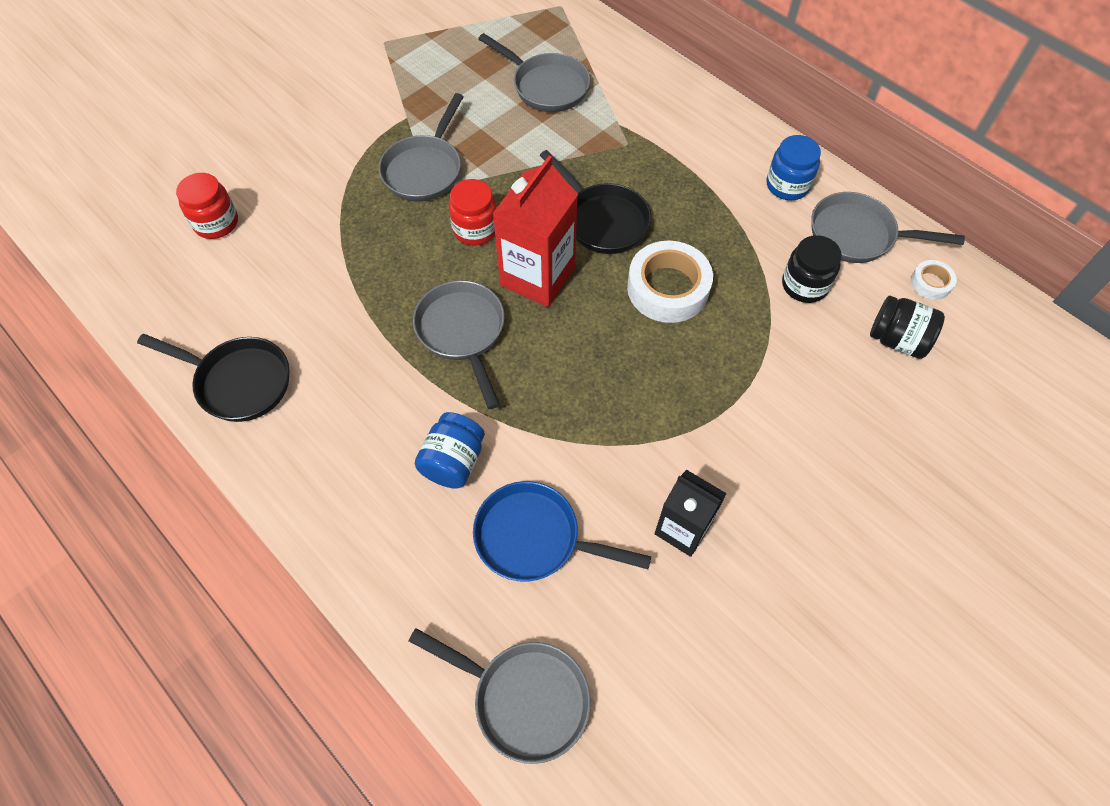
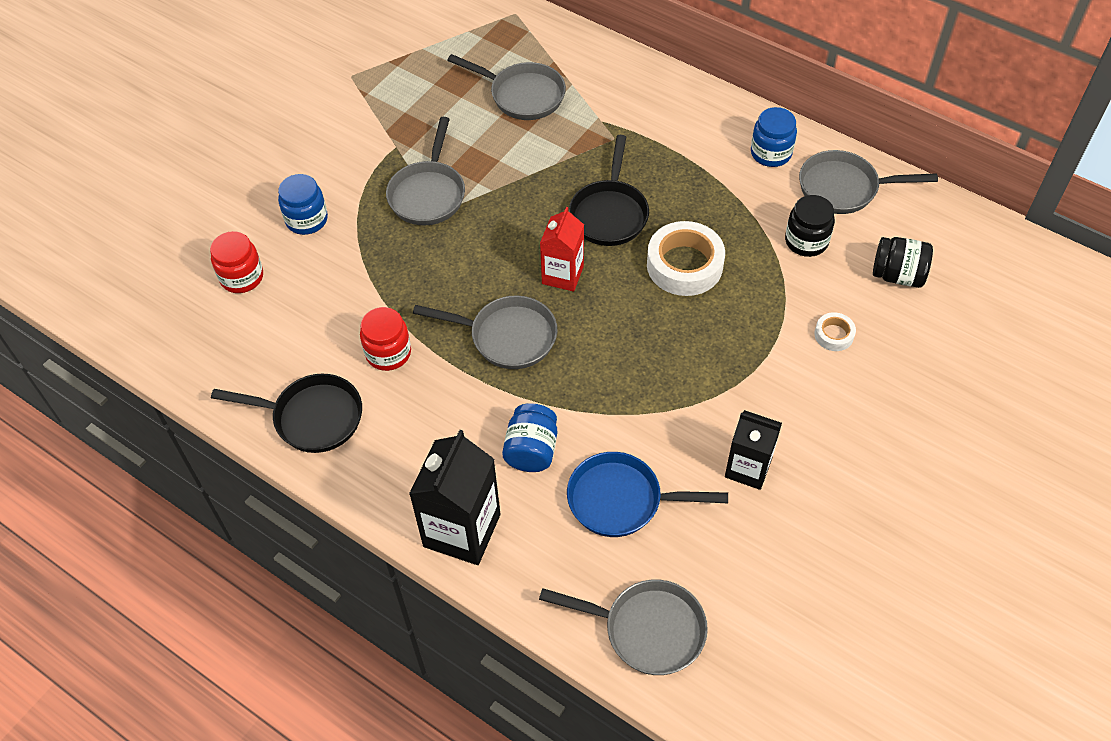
camera: 10 degrees left, 5 degrees down
(297, 176) = (306, 220): none -> blue jar
(355, 538) = (462, 530): none -> black carton
(462, 332) = (507, 337): grey pan -> grey pan turned 135 degrees clockwise
(475, 229) = (492, 241): red jar -> red jar (388, 353)
(537, 276) = (562, 275): red carton -> red carton, size x0.64
(603, 220) = (609, 213): black pan -> black pan turned 60 degrees clockwise
(930, 283) = (917, 220): white tape -> white tape (834, 335)

